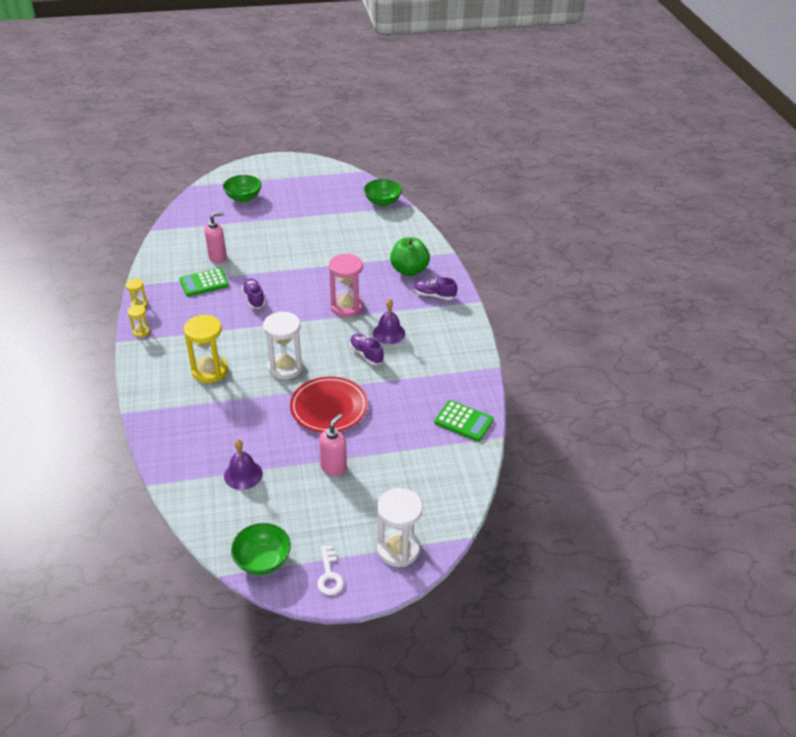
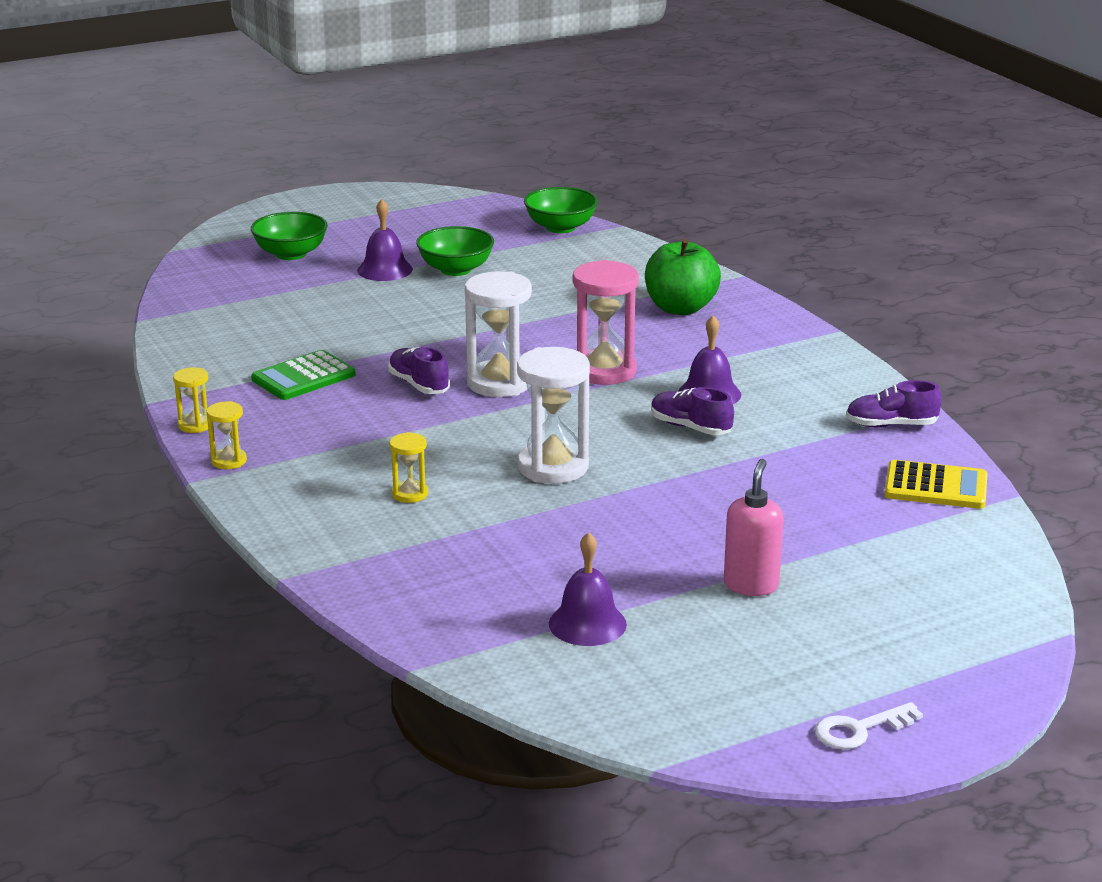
camera: 15 degrees left, 15 degrees down
(210, 371) = (410, 494): yellow hourglass -> yellow hourglass, size x0.50
(218, 257) = (303, 339): pink soap dispenser -> none
(262, 560) = (718, 733): green bowl -> green bowl (455, 269)
(281, 217) = (385, 270): none -> purple bell
(329, 407) = (677, 507): red plate -> none
(329, 575) = (859, 730): white key -> white key turned 90 degrees clockwise
(398, 549) = (956, 672): white hourglass -> white hourglass (499, 383)
(434, 295) = (752, 334): purple shoe -> purple shoe (891, 425)
(463, 421) = (935, 487): green calculator -> yellow calculator

